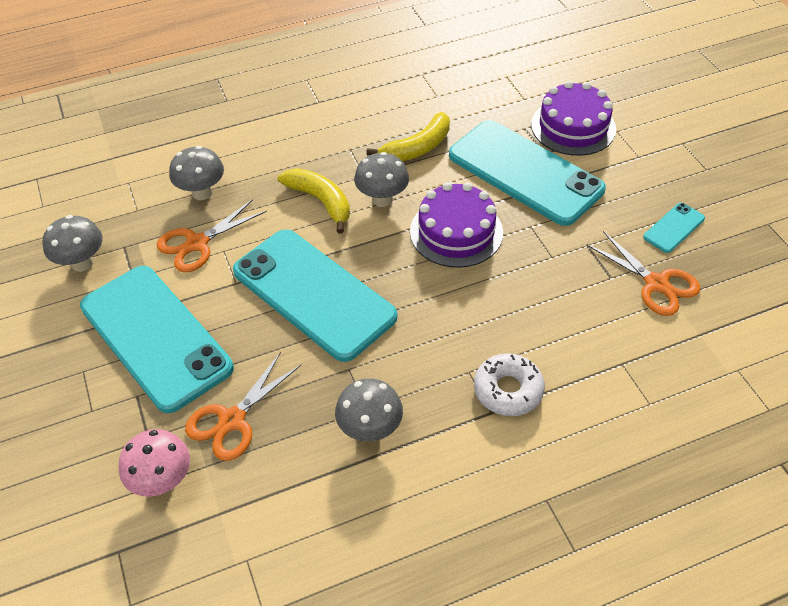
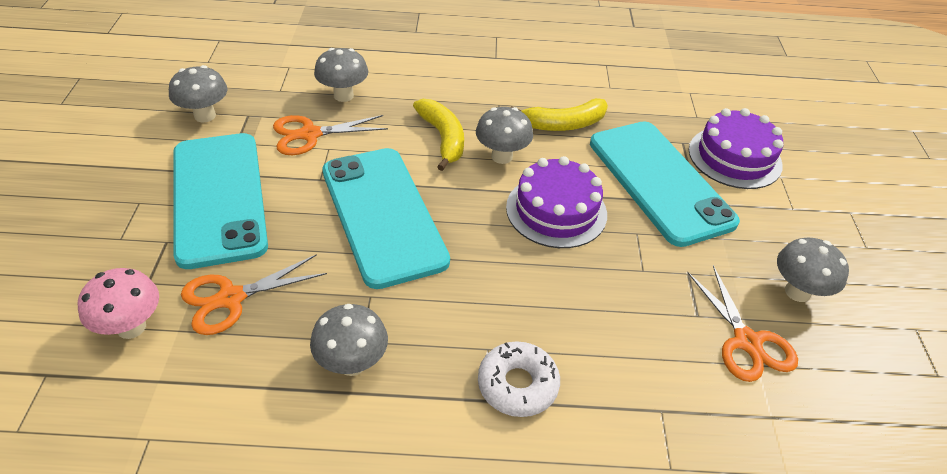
camera: 20 degrees right, 5 degrees down
(673, 228) = (797, 292): turquoise phone -> grey mushroom

